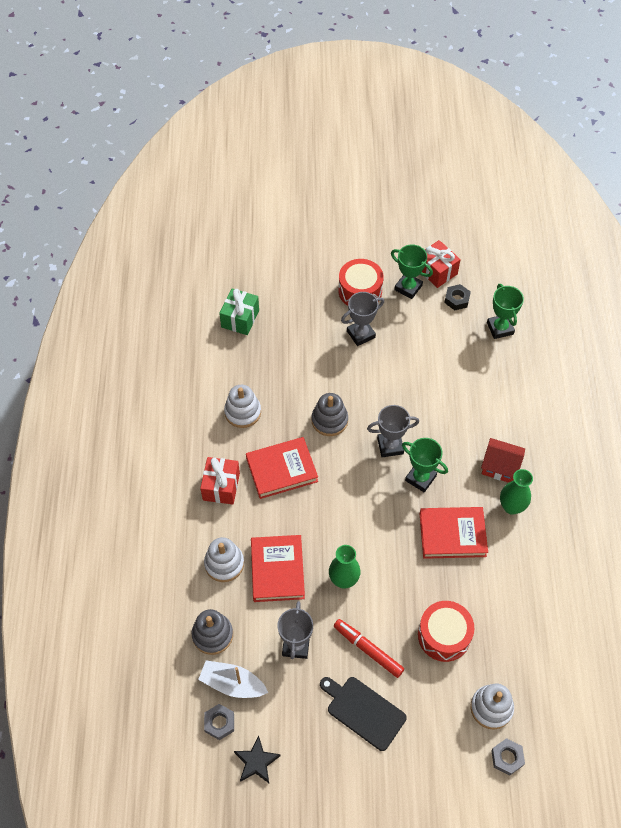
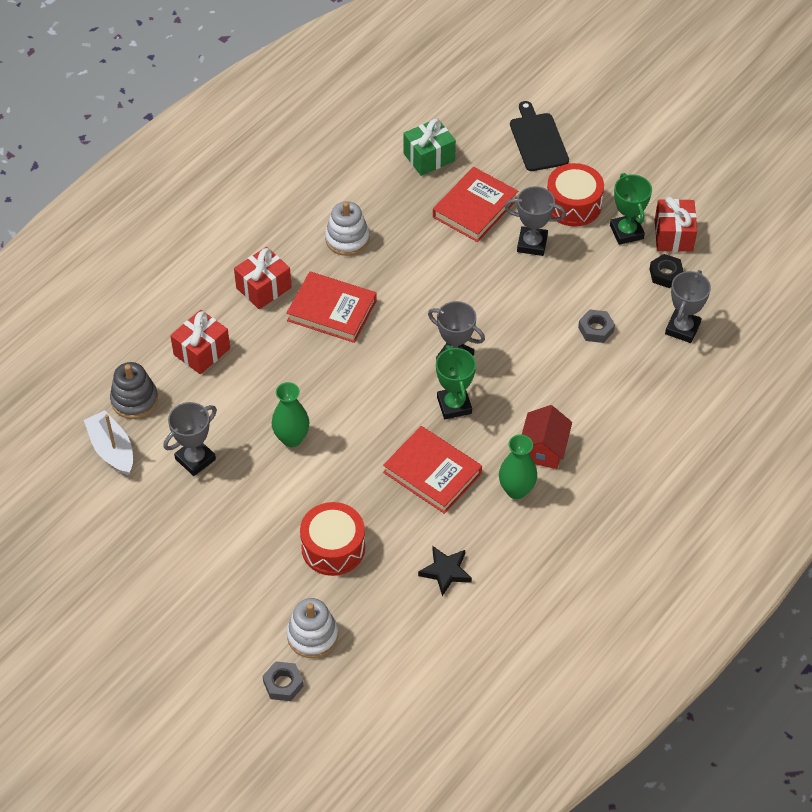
camera: 40 degrees right, 5 degrees down
(219, 723) = (71, 471): grey nut -> grey nut (595, 329)
(224, 564) = (202, 351): white stacking toy -> red gift
(256, 762) = (70, 522): black star -> black star (445, 571)
(277, 570) = (242, 389): red book -> red book (475, 208)
(329, 420) = (420, 299): grey stacking toy -> none
(363, 711) = (198, 552): black cutting board -> black cutting board (537, 140)
(368, 650) = (253, 508): red marker -> none
(500, 328) = (682, 329): green trophy -> grey trophy
(500, 467) = (543, 449): red house -> red house turned 45 degrees clockwise

